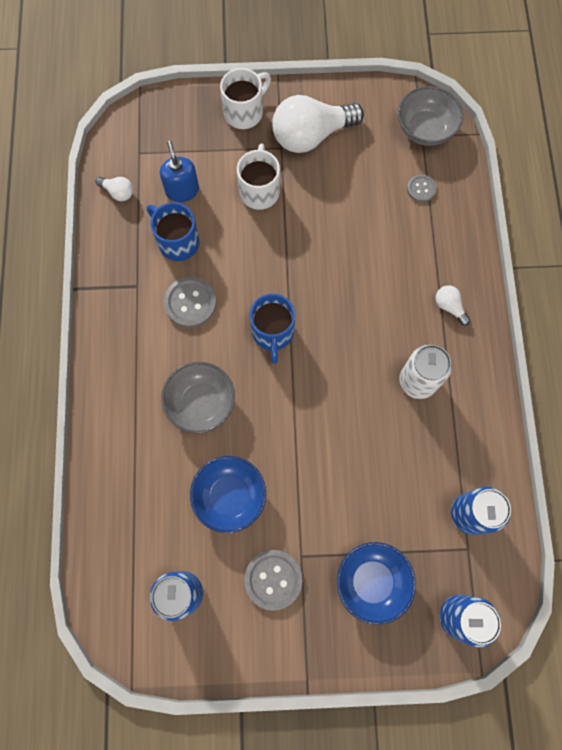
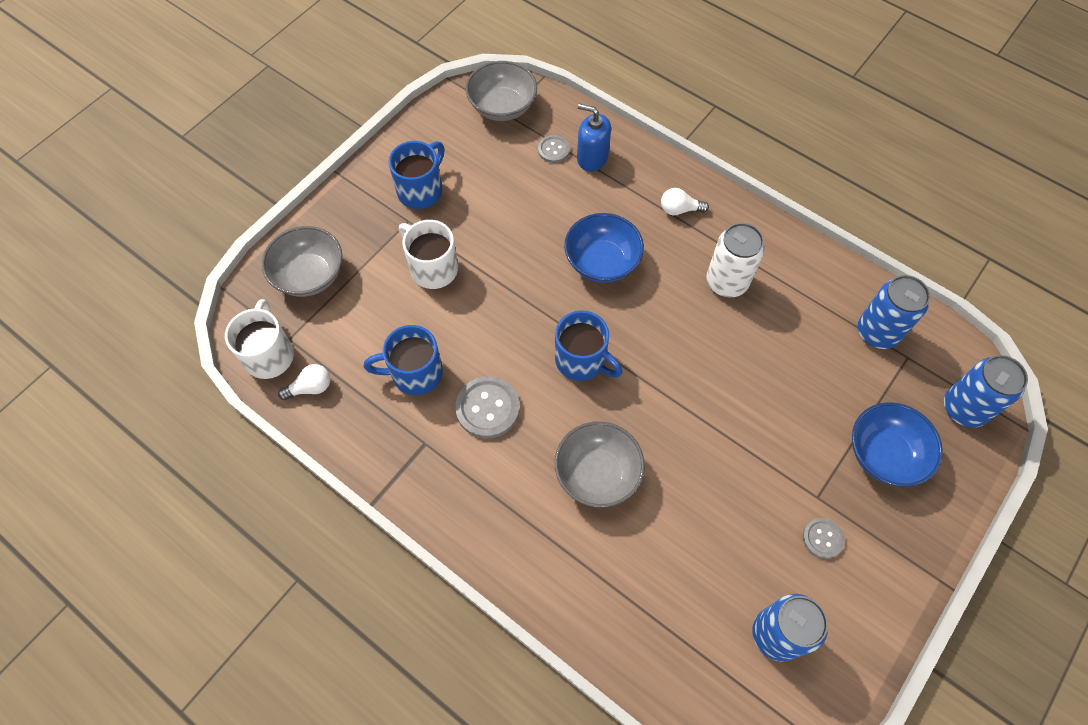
camera: 50 degrees left, 10 degrees down
(182, 190) = (367, 330): blue soap dispenser -> blue soap dispenser (592, 158)
(191, 126) = (309, 275): none -> grey bowl
(230, 496) = (712, 517): blue bowl -> blue bowl (602, 262)
(245, 112) = (343, 222): white mug -> white mug (269, 354)
(273, 579) = (822, 538): grey button -> grey button, size x0.58
(311, 136) = (421, 190): white light bulb -> blue mug

